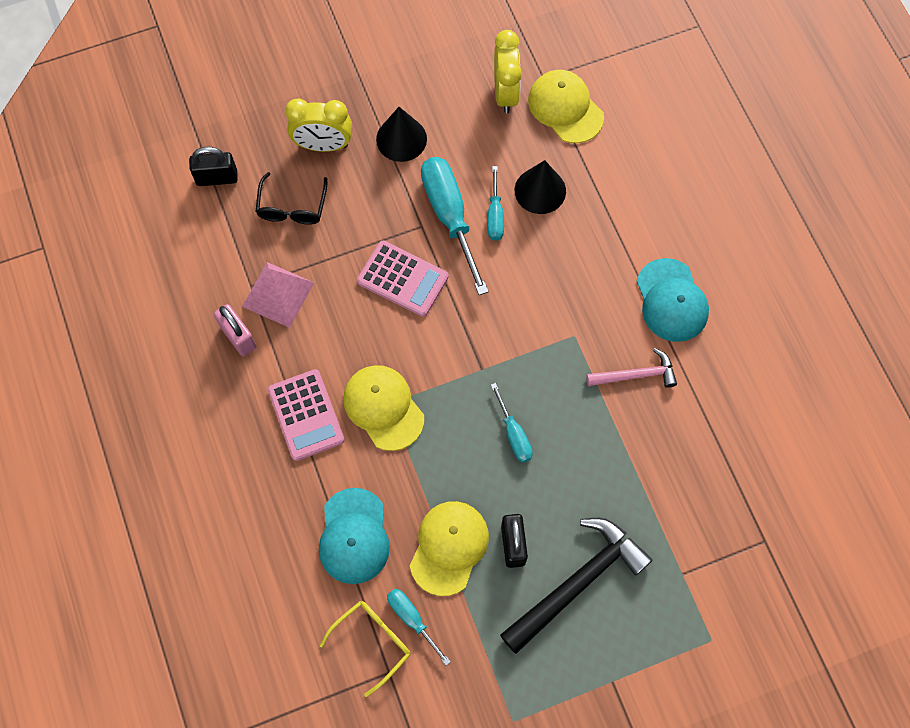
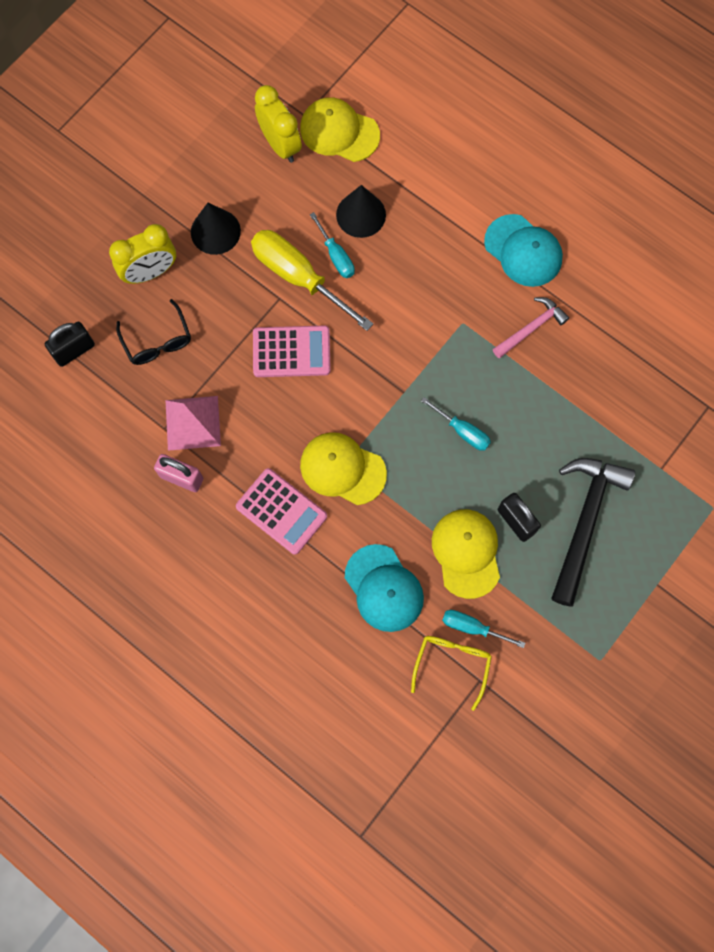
camera: 30 degrees left, 5 degrees up
(450, 217) = (298, 277): turquoise screwdriver -> yellow screwdriver

